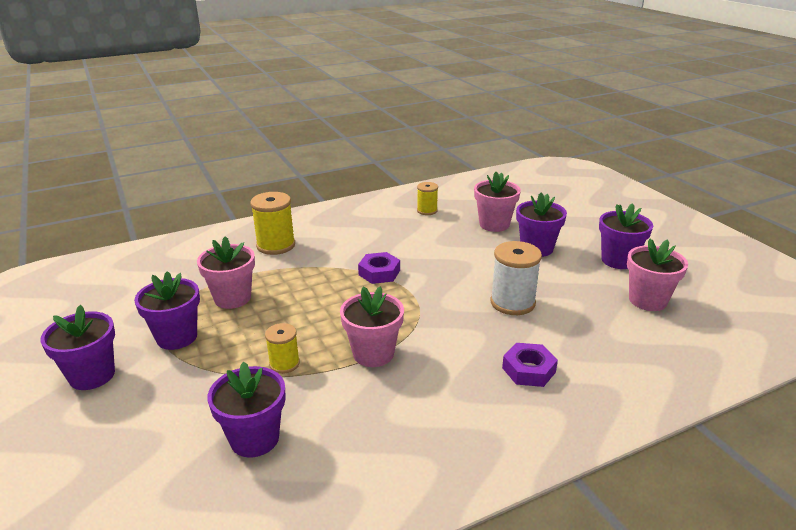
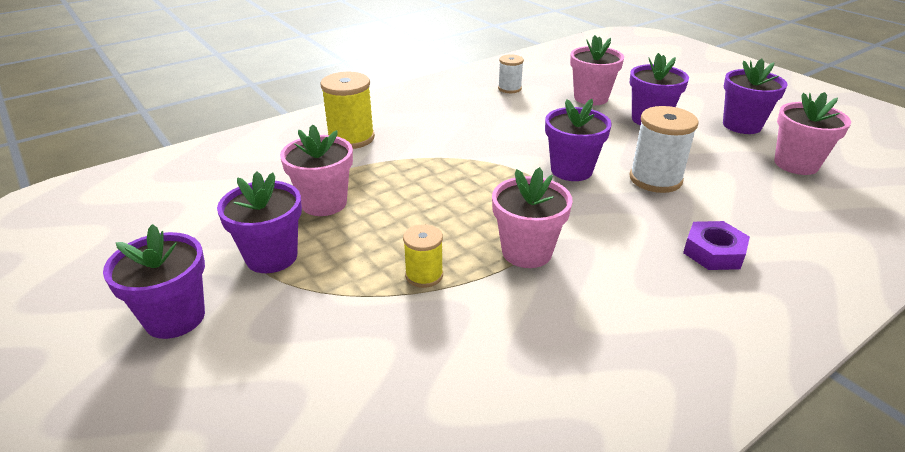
camera: 10 degrees left, 5 degrees up
(254, 439) = (428, 374): purple flower pot -> purple flower pot (571, 170)
(379, 273) = (488, 159): purple nut -> none
(427, 211) = (509, 88): yellow spool -> white spool

